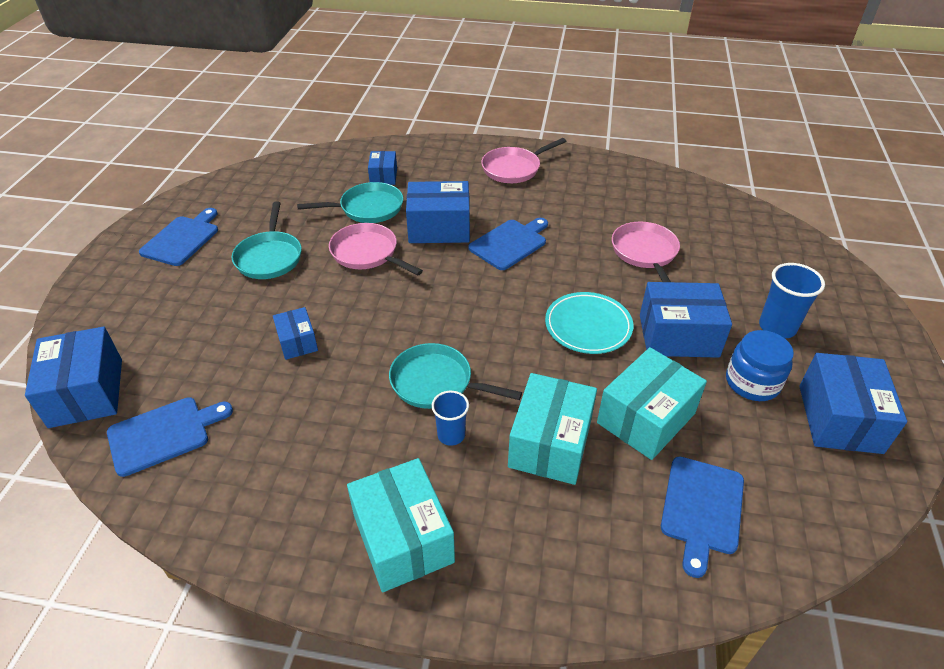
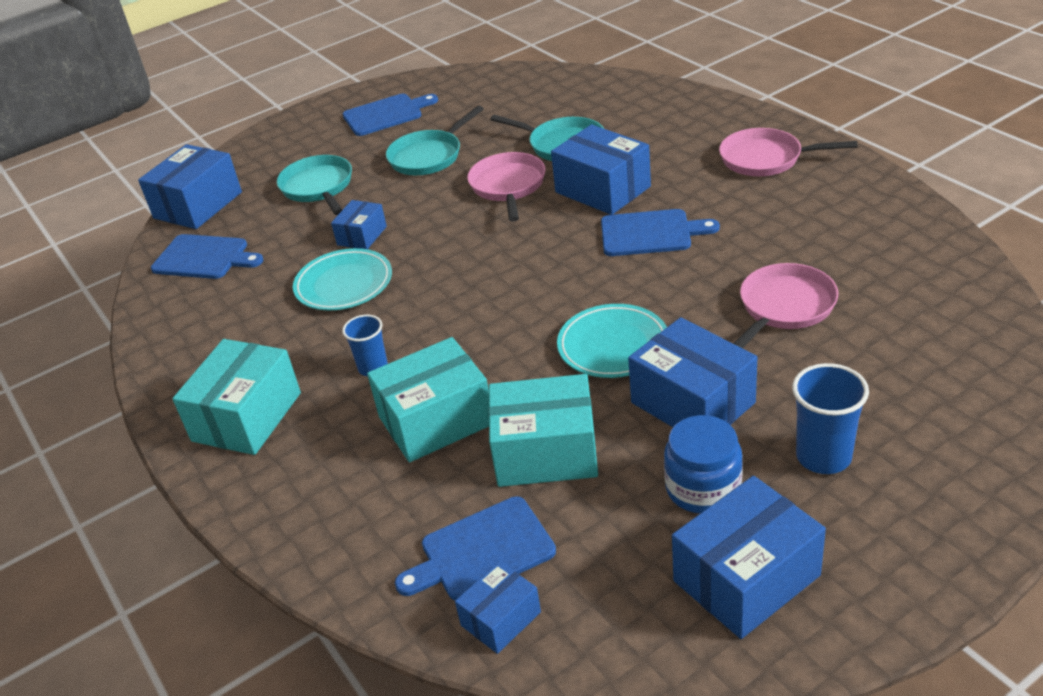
camera: 50 degrees right, 5 degrees down
(336, 386) = (344, 284): none -> turquoise plate
(383, 176) = (618, 119): blue box -> blue box (501, 619)
(436, 383) = (416, 322): turquoise pan -> turquoise pan (318, 187)

